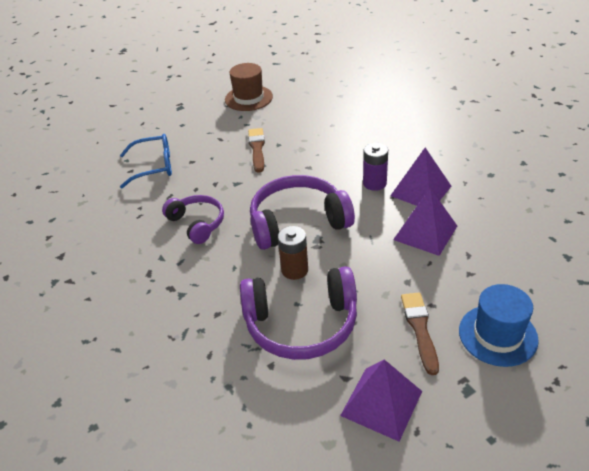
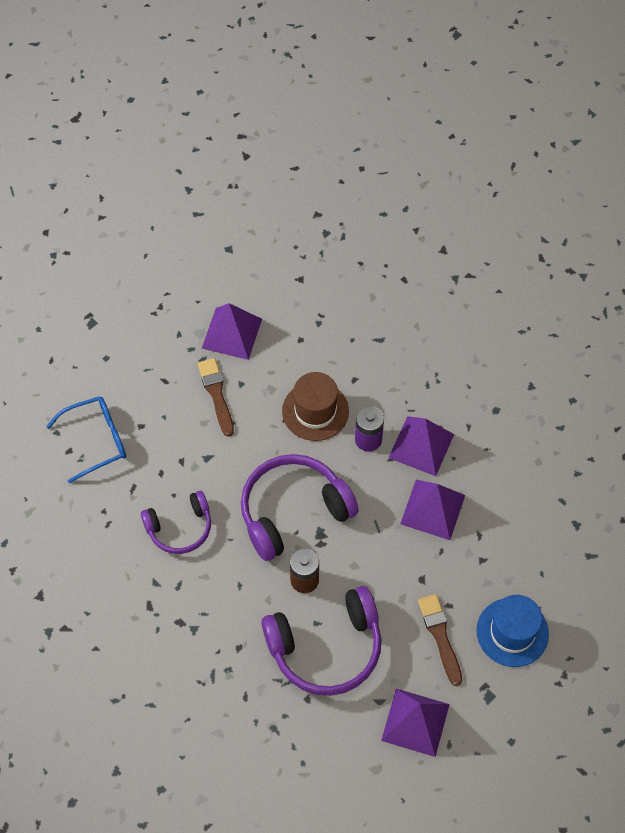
camera: 15 degrees left, 20 degrees up
(197, 223) = (180, 528): purple headphones -> purple headphones turned 120 degrees clockwise
(248, 98) = (180, 295): brown hat -> brown hat (315, 411)
(280, 118) = (232, 333): none -> purple pyramid

